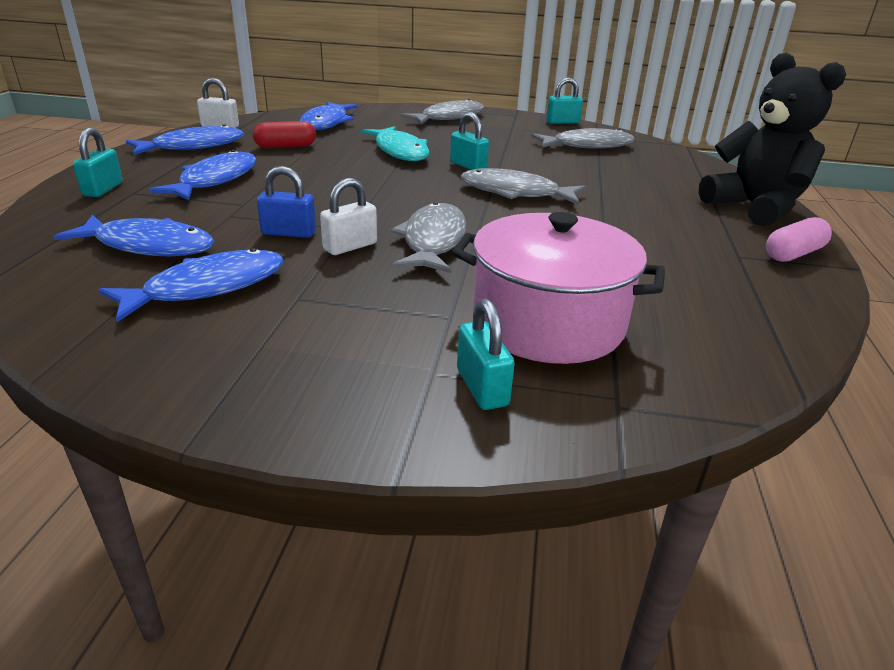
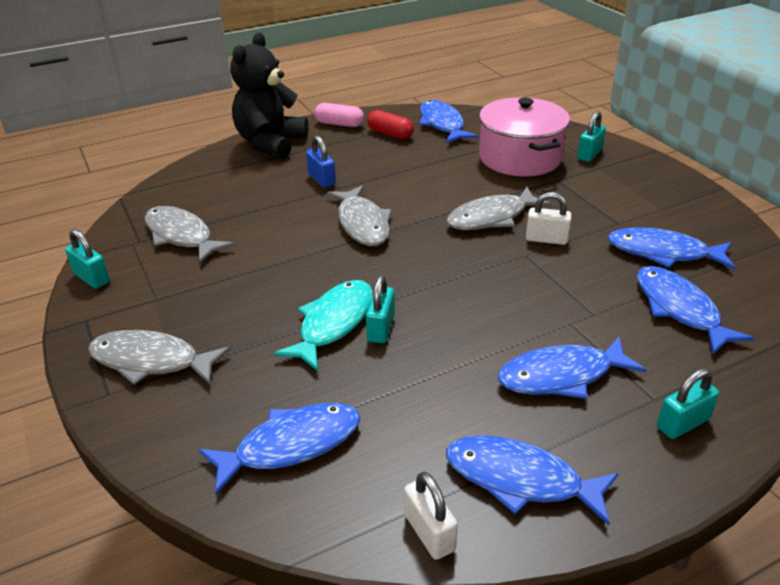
camera: 125 degrees left, 5 degrees up
(285, 146) = (420, 407): red capsule -> red capsule (390, 134)
(289, 233) = (570, 271): blue padlock -> blue padlock (321, 179)
(468, 166) = (326, 268): turquoise padlock -> turquoise padlock (381, 328)
(738, 318) = (442, 124): none -> blue fish

